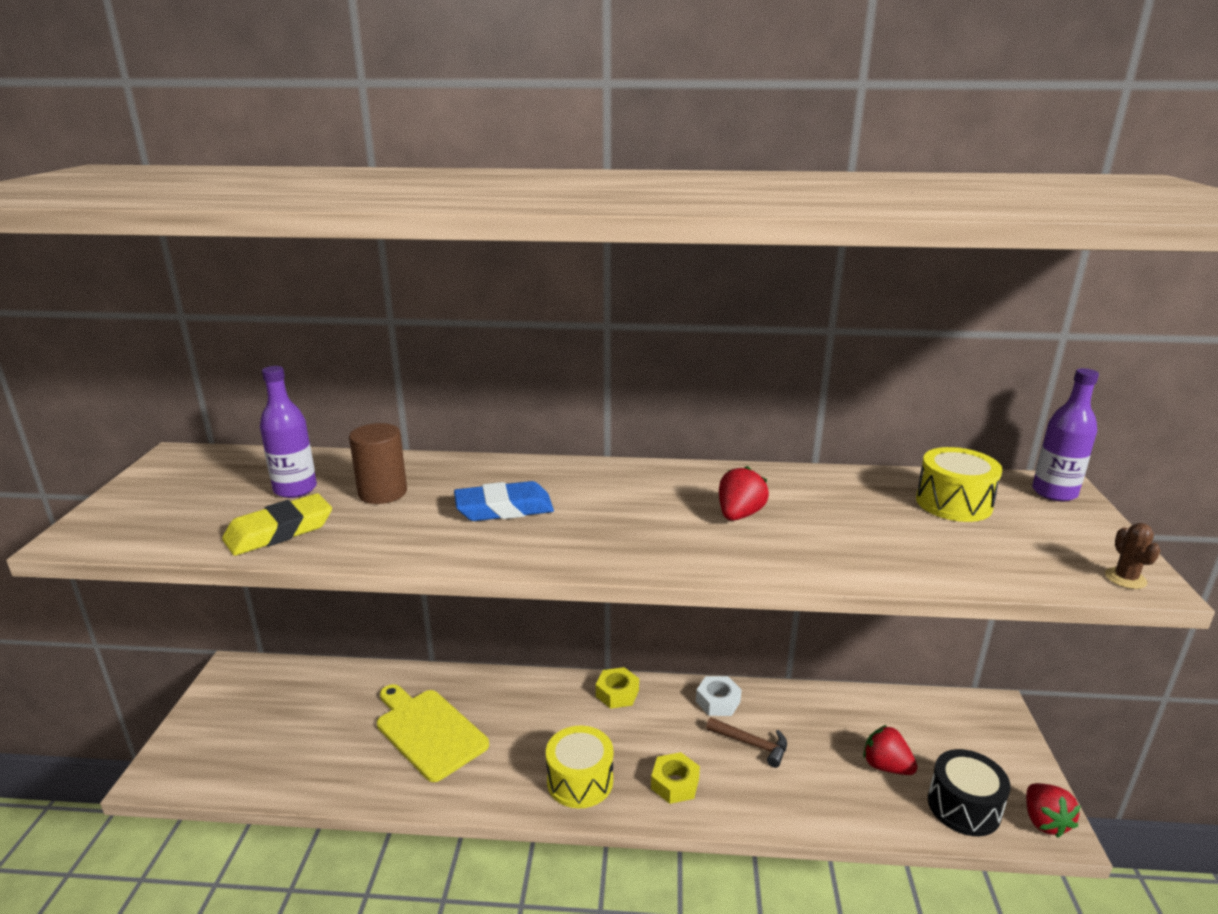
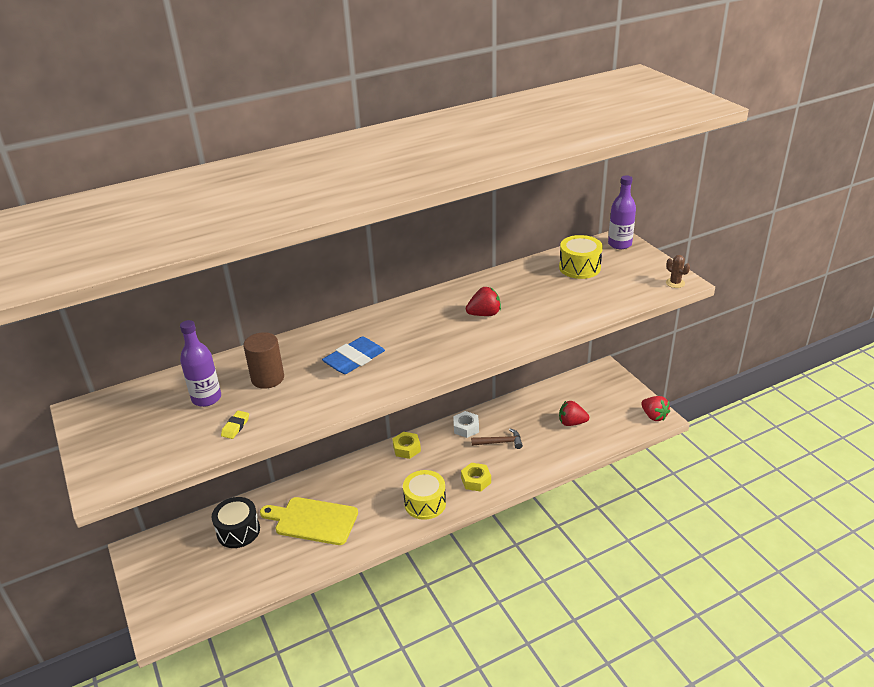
camera: 30 degrees left, 10 degrees up
(279, 531) = (235, 427): yellow eraser -> yellow eraser, size x0.50
(739, 515) = (484, 314): red strawberry -> red strawberry turned 75 degrees clockwise
(963, 807) = (617, 426): black drum -> black drum (238, 531)

